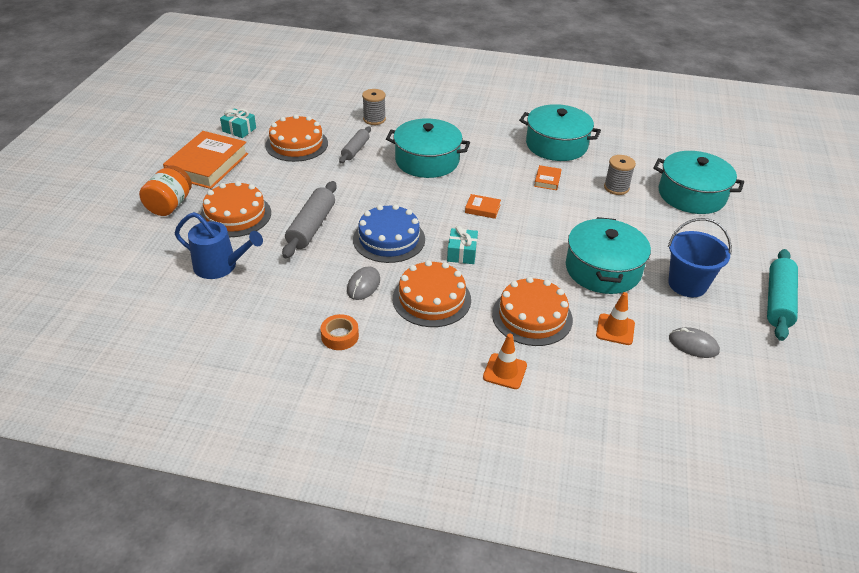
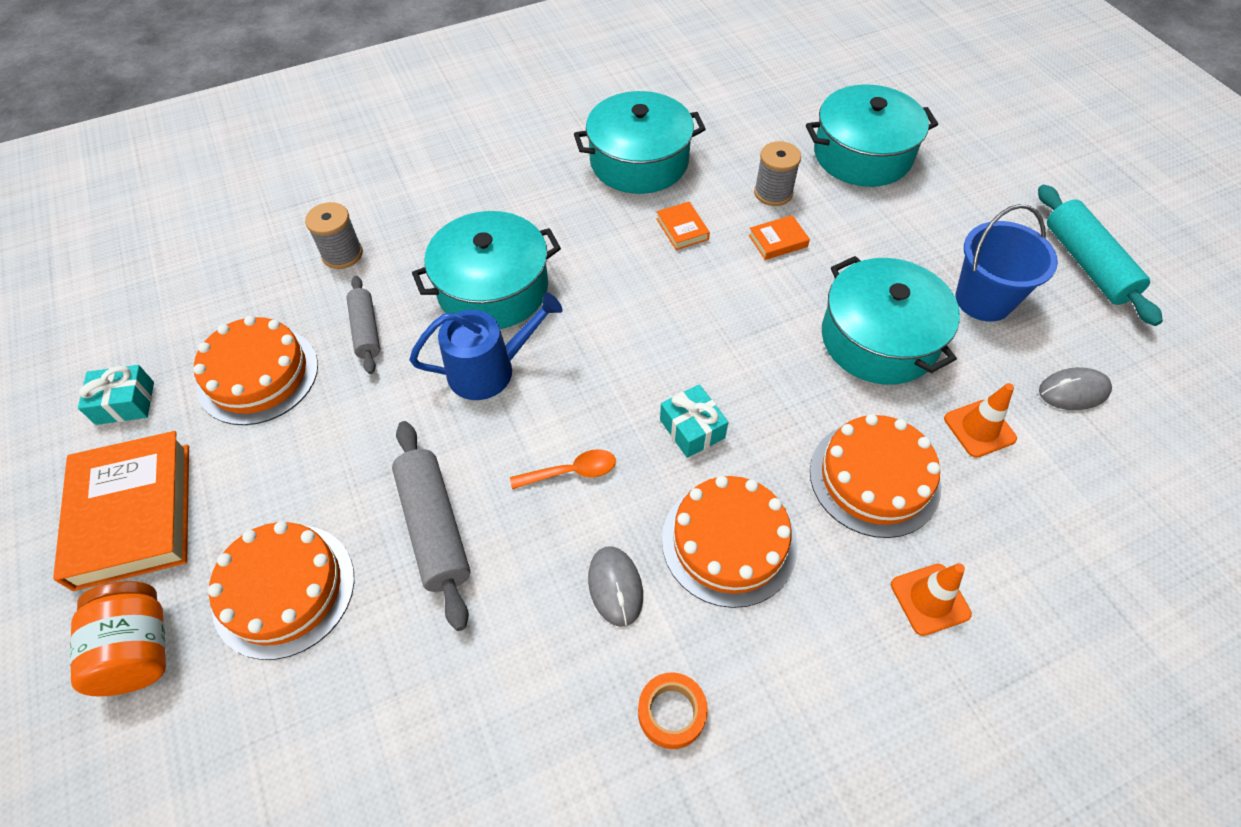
camera: 35 degrees left, 15 degrees up
(220, 266) = (356, 718): blue watering can -> blue watering can (489, 370)
(389, 239) = (571, 472): blue cake -> orange spoon
(482, 209) = (647, 331): orange book -> orange book (778, 241)

